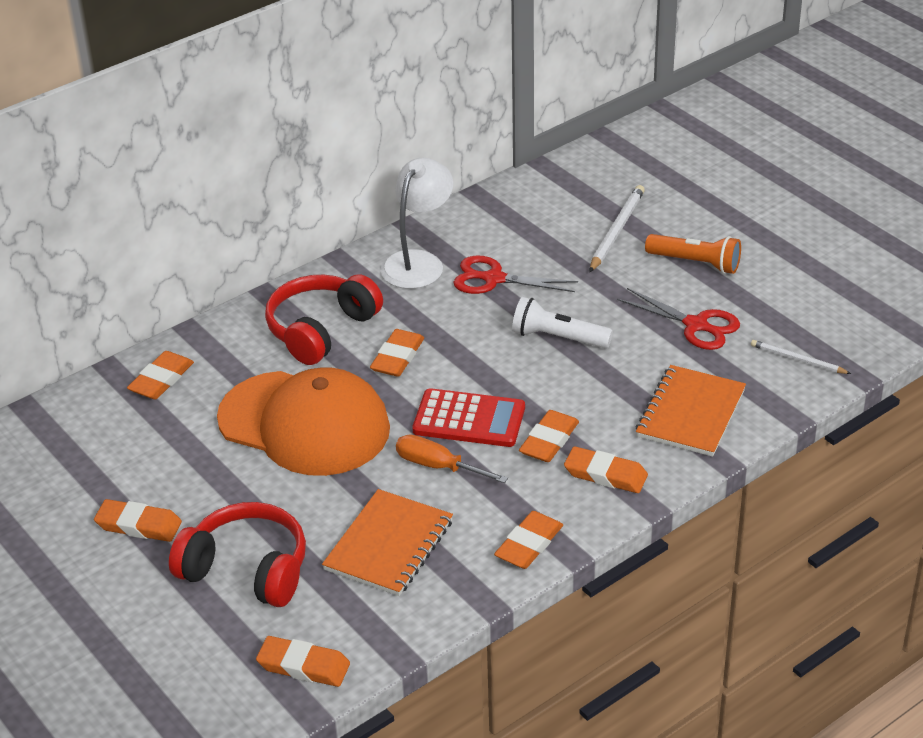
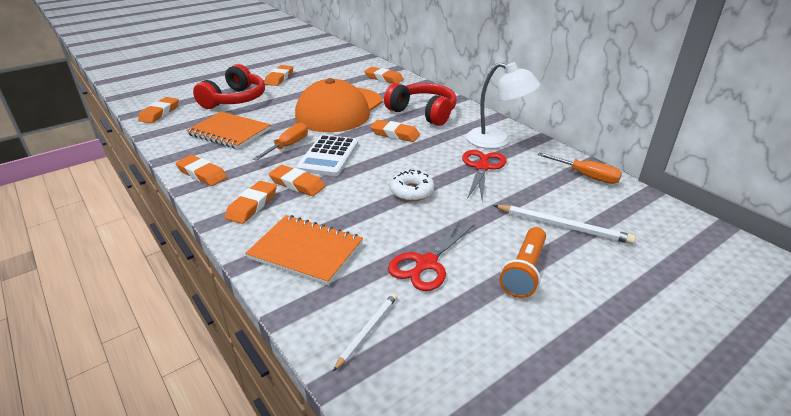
camera: 90 degrees right, 5 degrees down
(469, 419) = (328, 156): red calculator -> white calculator
(510, 201) = (586, 176): none -> orange screwdriver
(558, 338) = (411, 191): white flashlight -> white donut

